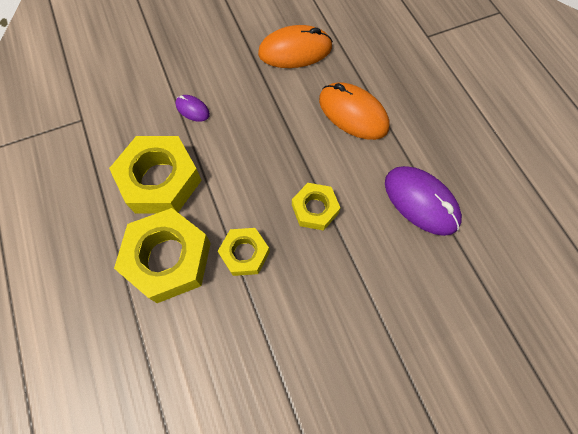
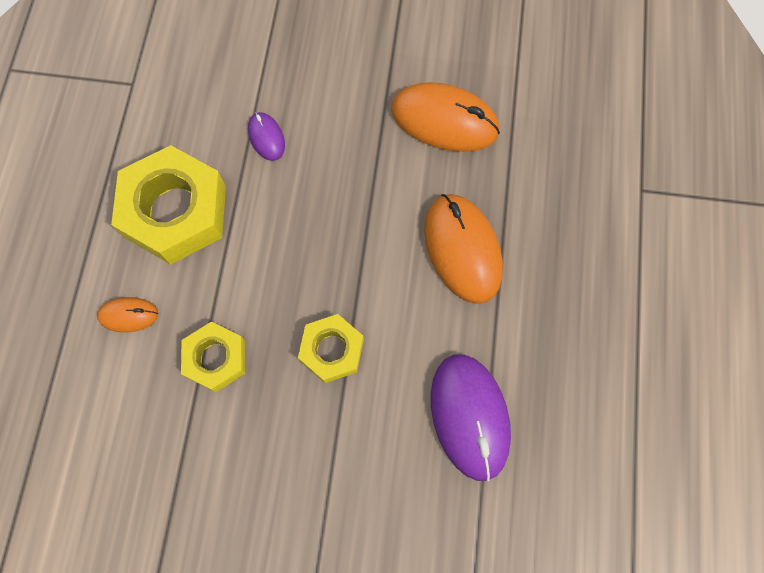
camera: 30 degrees right, 5 degrees up
(168, 259) = (128, 315): yellow nut -> orange mouse

